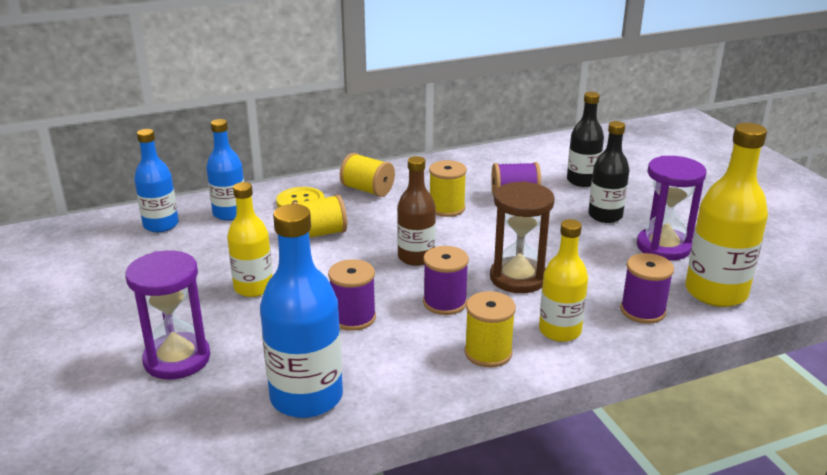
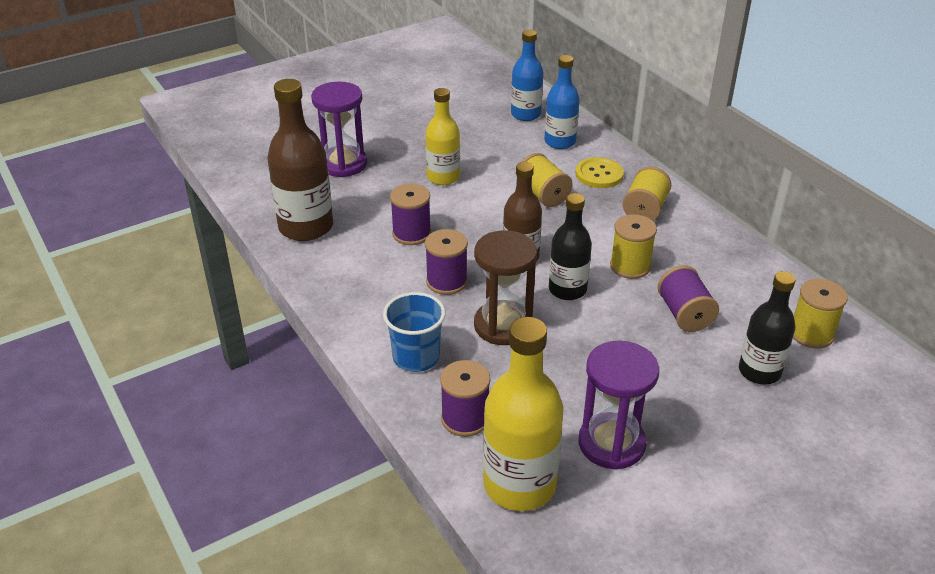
camera: 80 degrees right, 10 degrees up
(306, 397) = (306, 227): blue bottle -> brown bottle
(488, 353) = (374, 313): yellow spool -> yellow spool (811, 333)
(559, 331) = (416, 357): yellow bottle -> blue cup
(605, 216) = (670, 392): black bottle -> black bottle (567, 289)

